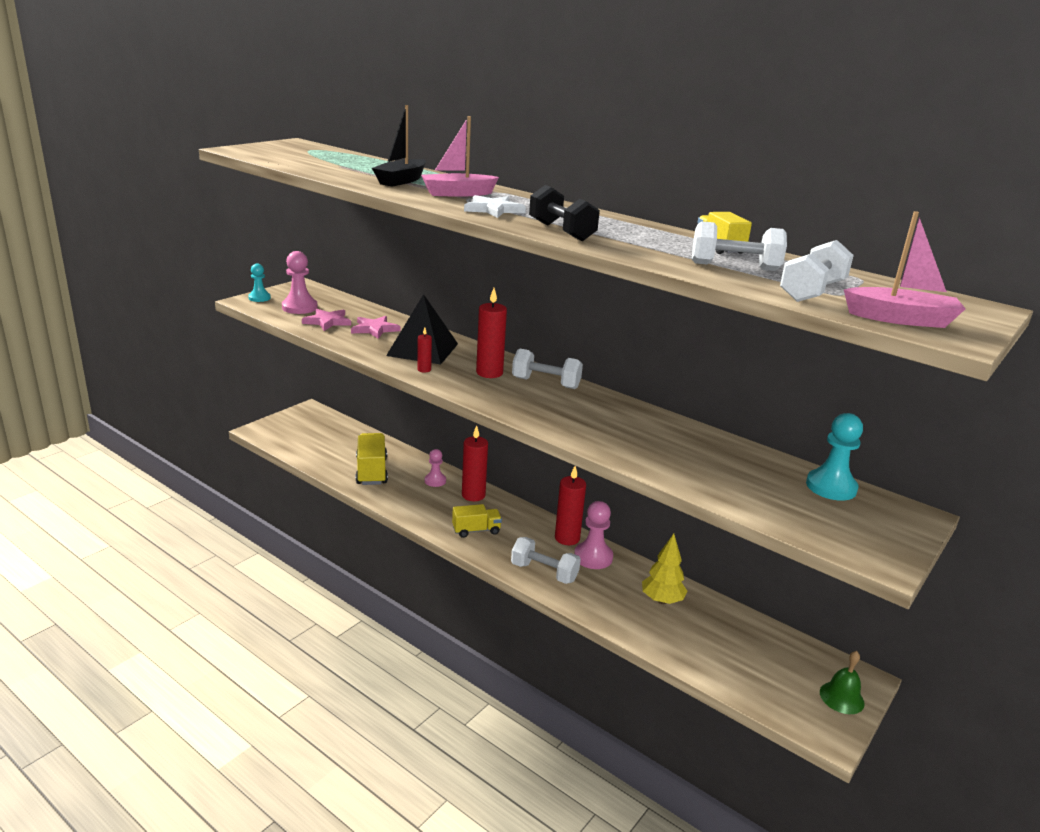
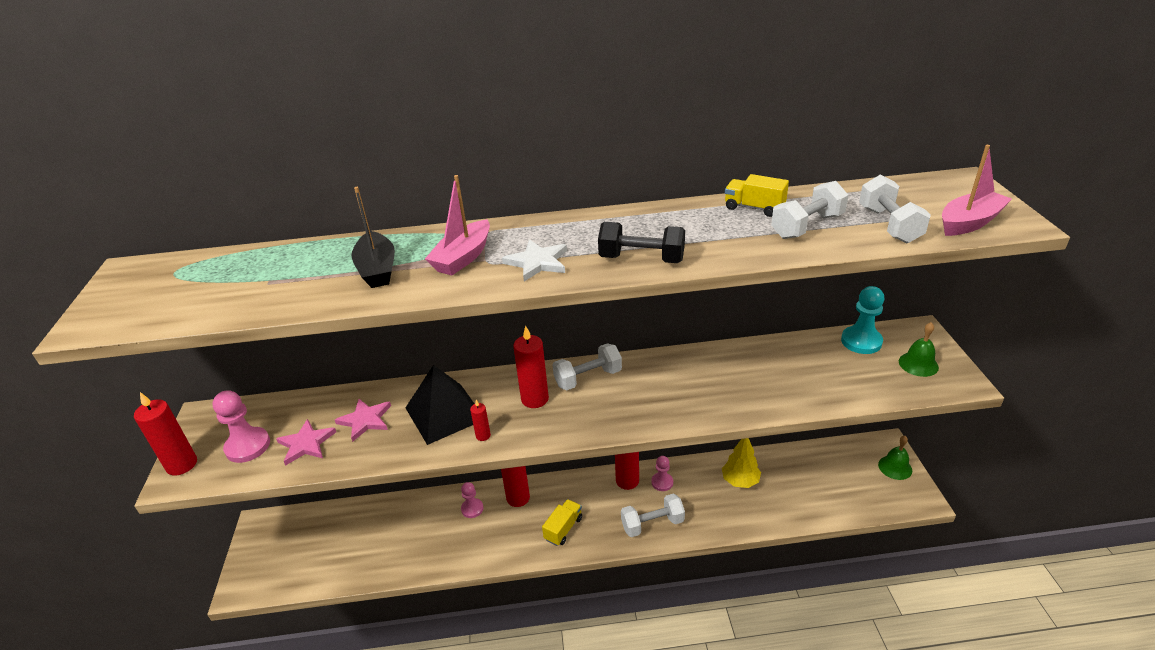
camera: 40 degrees left, 10 degrees up
(259, 298) = (182, 464): turquoise pawn -> red candle
(371, 471) = (409, 543): yellow truck -> none
(593, 557) = (662, 482): pink pawn -> pink pawn, size x0.63
(861, 528) = (918, 364): none -> green bell

